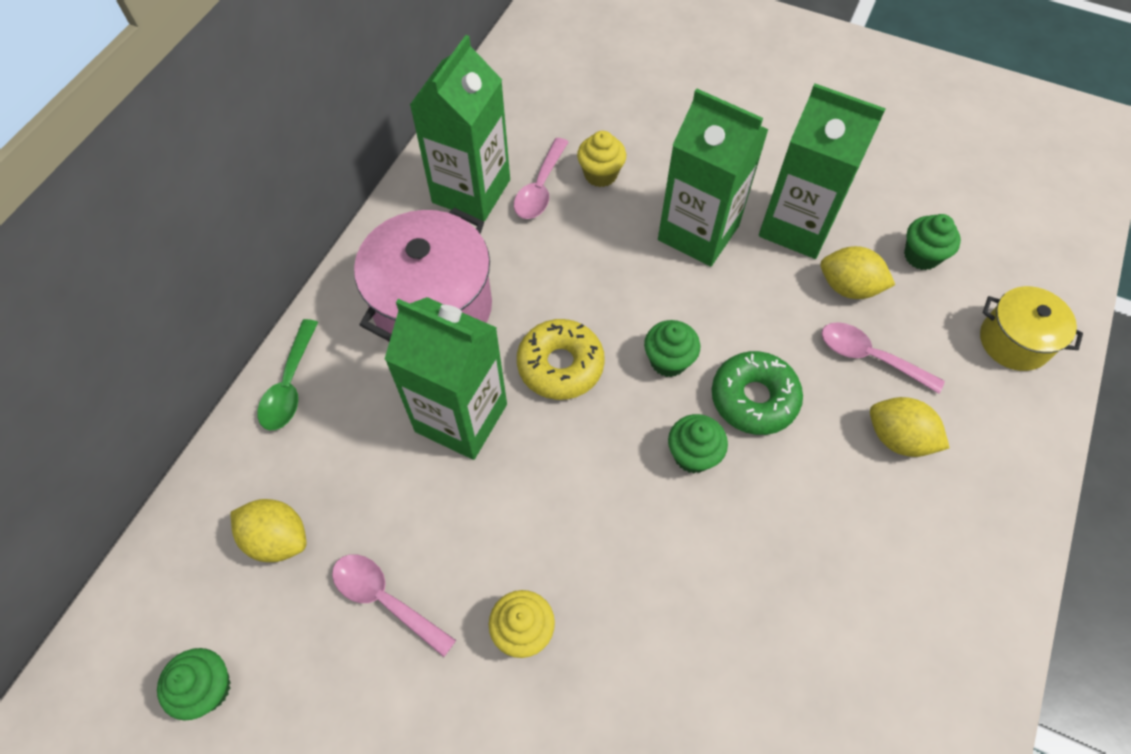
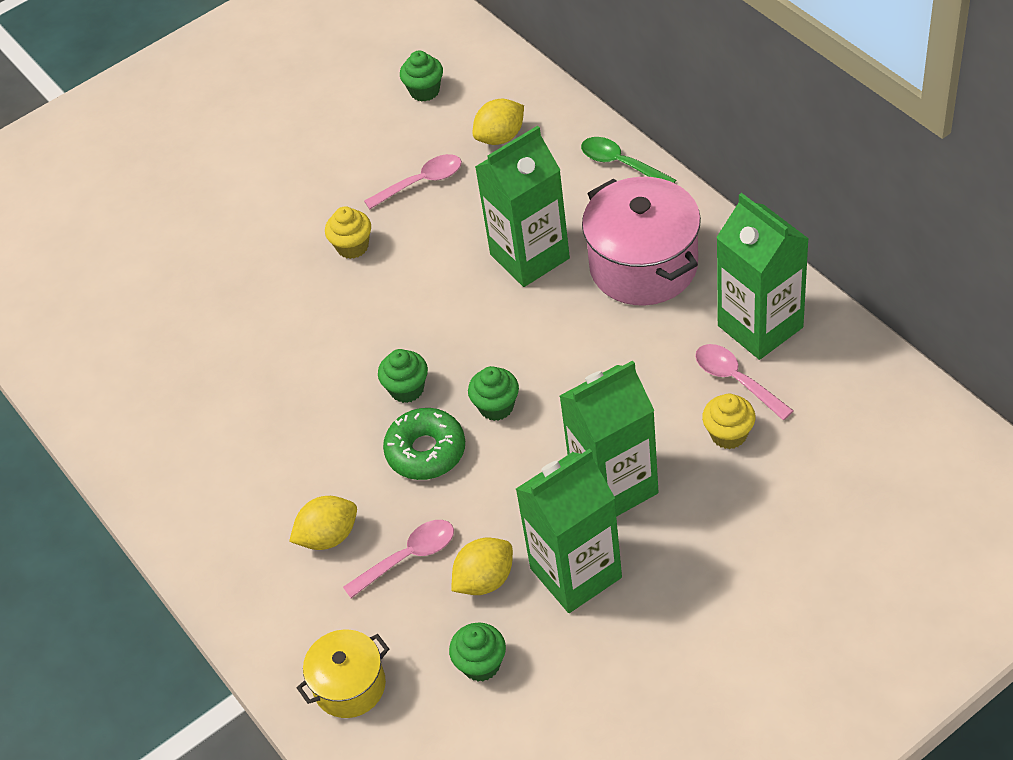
camera: 125 degrees right, 10 degrees down
(560, 365) = (537, 332): yellow donut -> none

